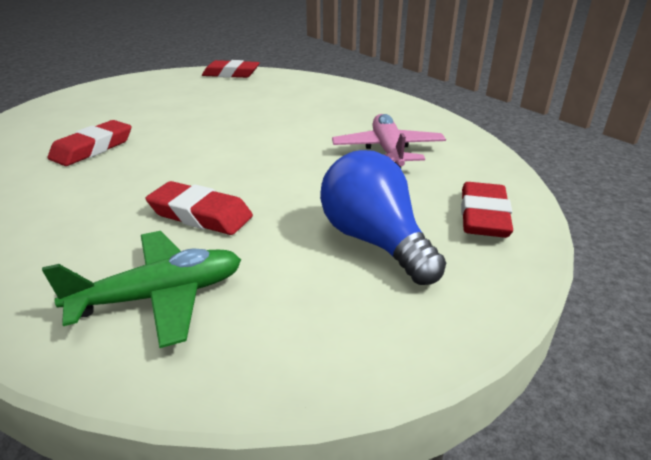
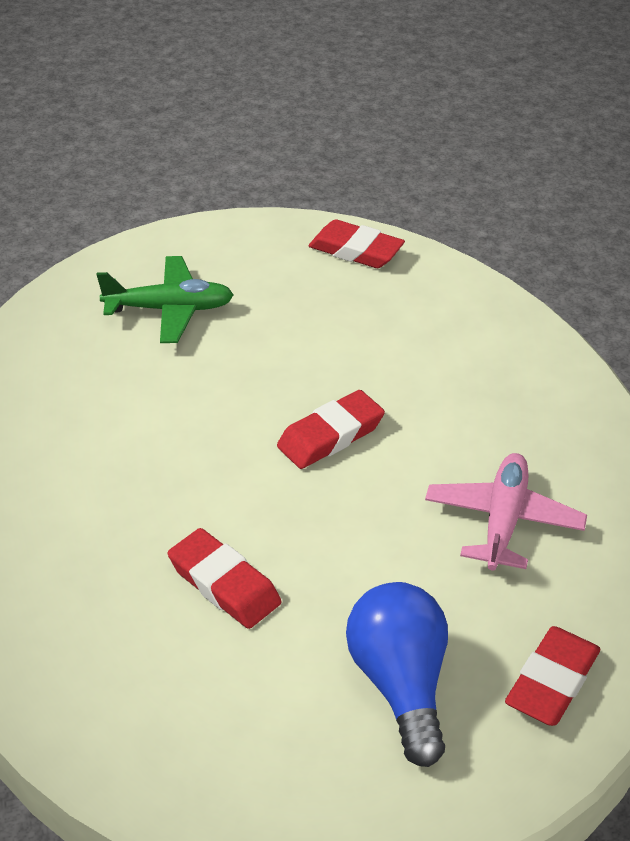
camera: 20 degrees right, 10 degrees up
(93, 148) = (124, 415): red eraser -> red eraser (330, 435)
(160, 296) = (157, 696): green plane -> green plane (169, 309)

